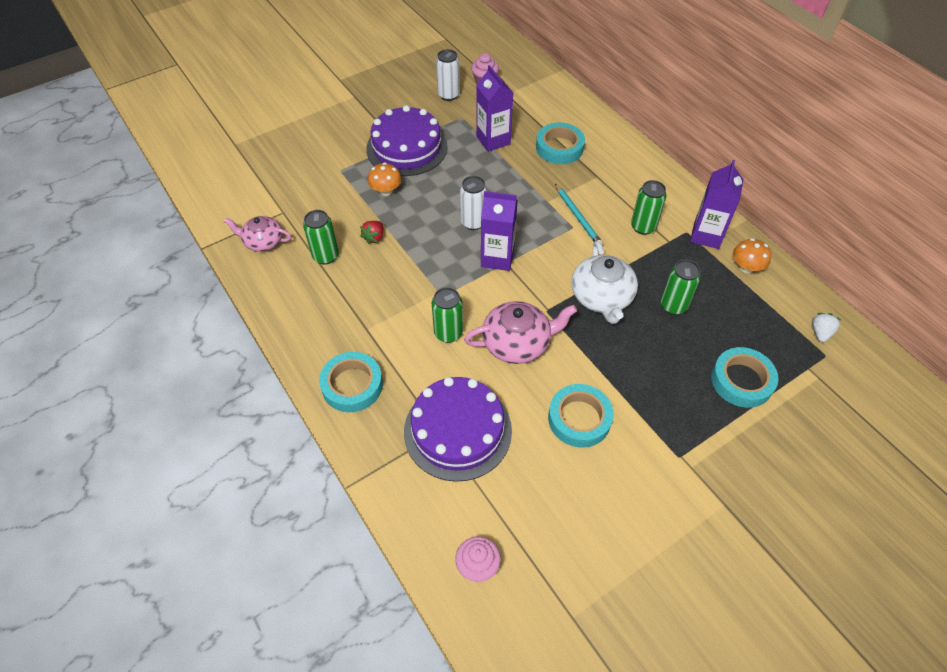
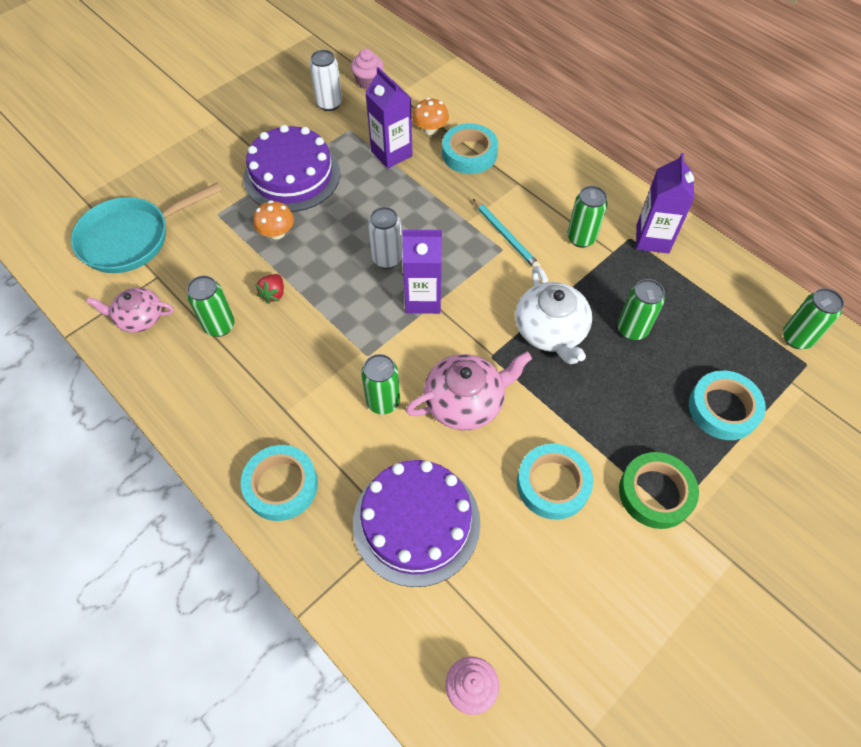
camera: 10 degrees left, 5 degrees up
(268, 180) = (131, 238): none -> turquoise pan
(667, 439) = (655, 493): none -> green tape
(746, 267) = (703, 271): orange mushroom -> orange mushroom (430, 129)
(820, 333) = (796, 338): white strawberry -> green can

